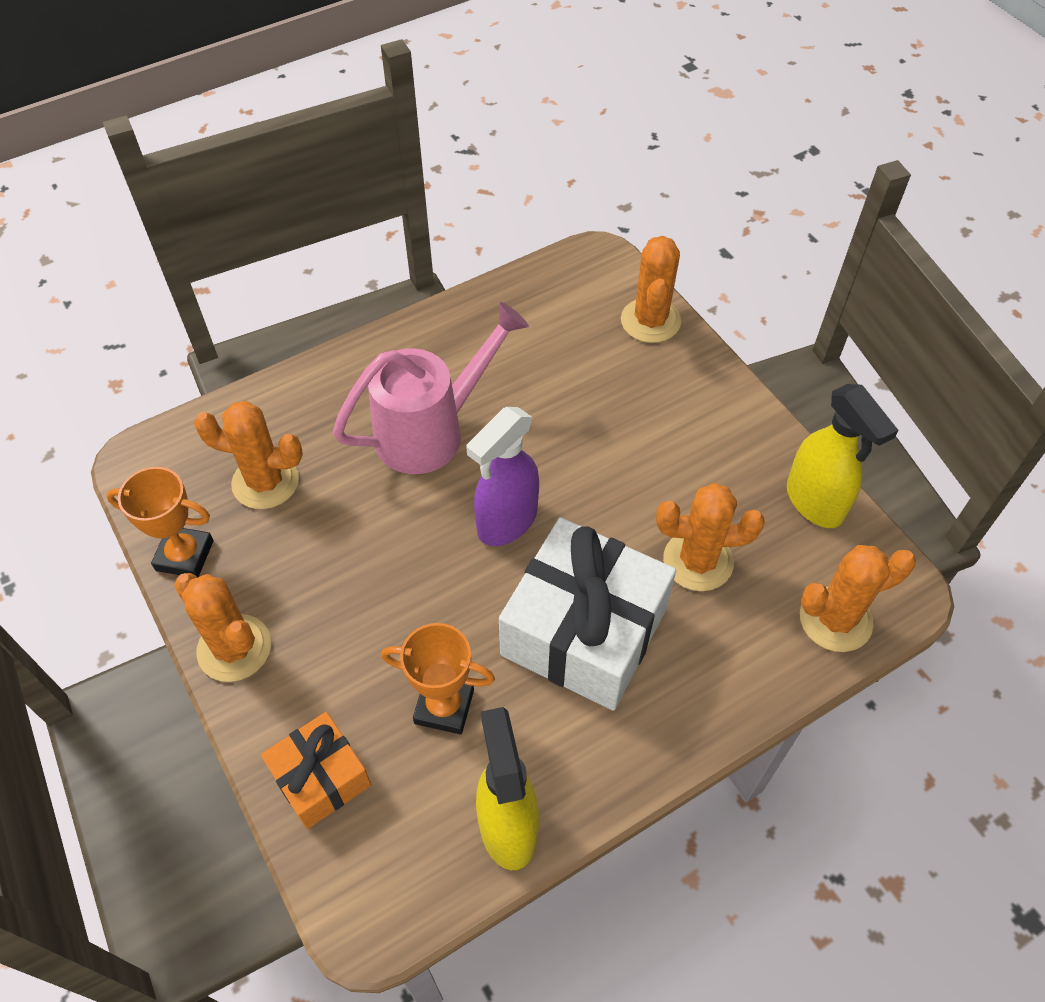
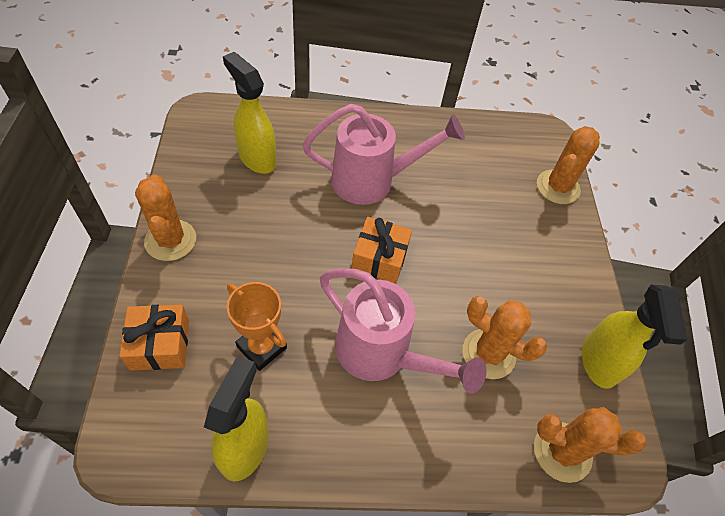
camera: 25 degrees right, 0 degrees up
(185, 555) = (184, 174): orange trophy -> none
(265, 482) = (257, 158): orange cactus -> yellow spray bottle
(506, 522) = (380, 258): purple spray bottle -> orange gift
(584, 631) = (381, 354): white gift -> pink watering can

